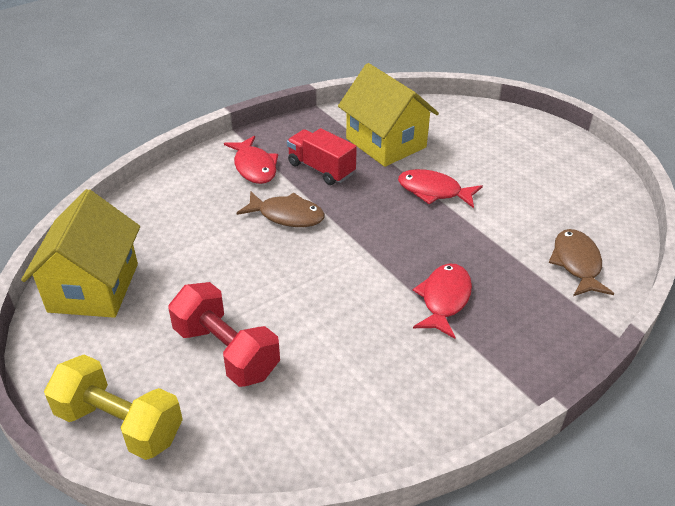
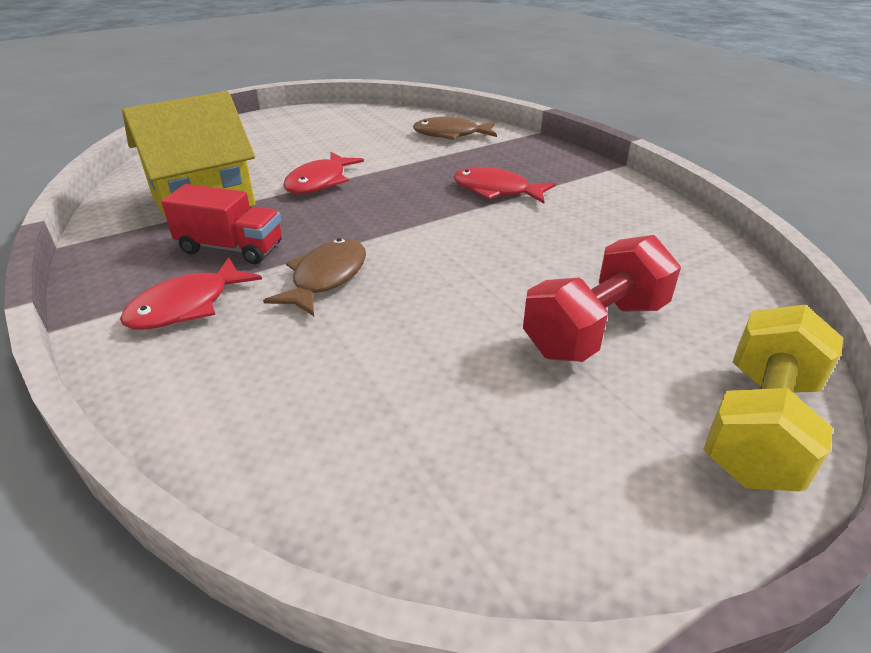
camera: 85 degrees left, 5 degrees down
(93, 287) = (465, 496): yellow house -> none
(254, 167) = (187, 306): red fish -> red fish turned 150 degrees clockwise
(321, 169) = (231, 248): red truck -> red truck turned 120 degrees counterclockwise

